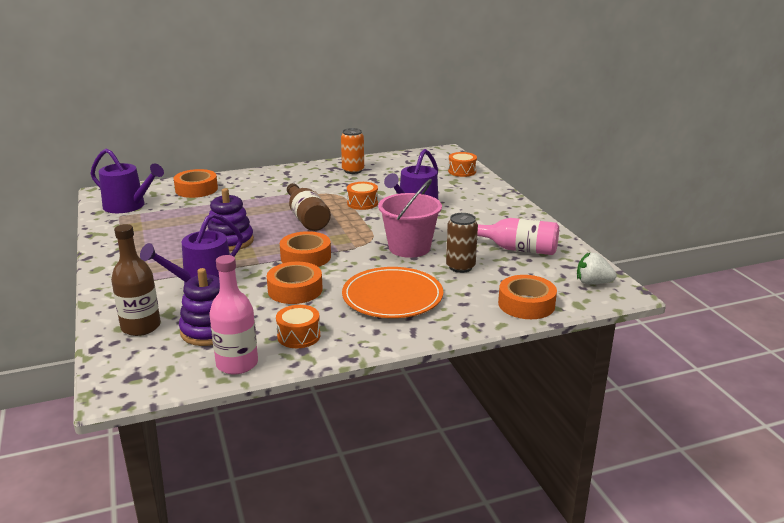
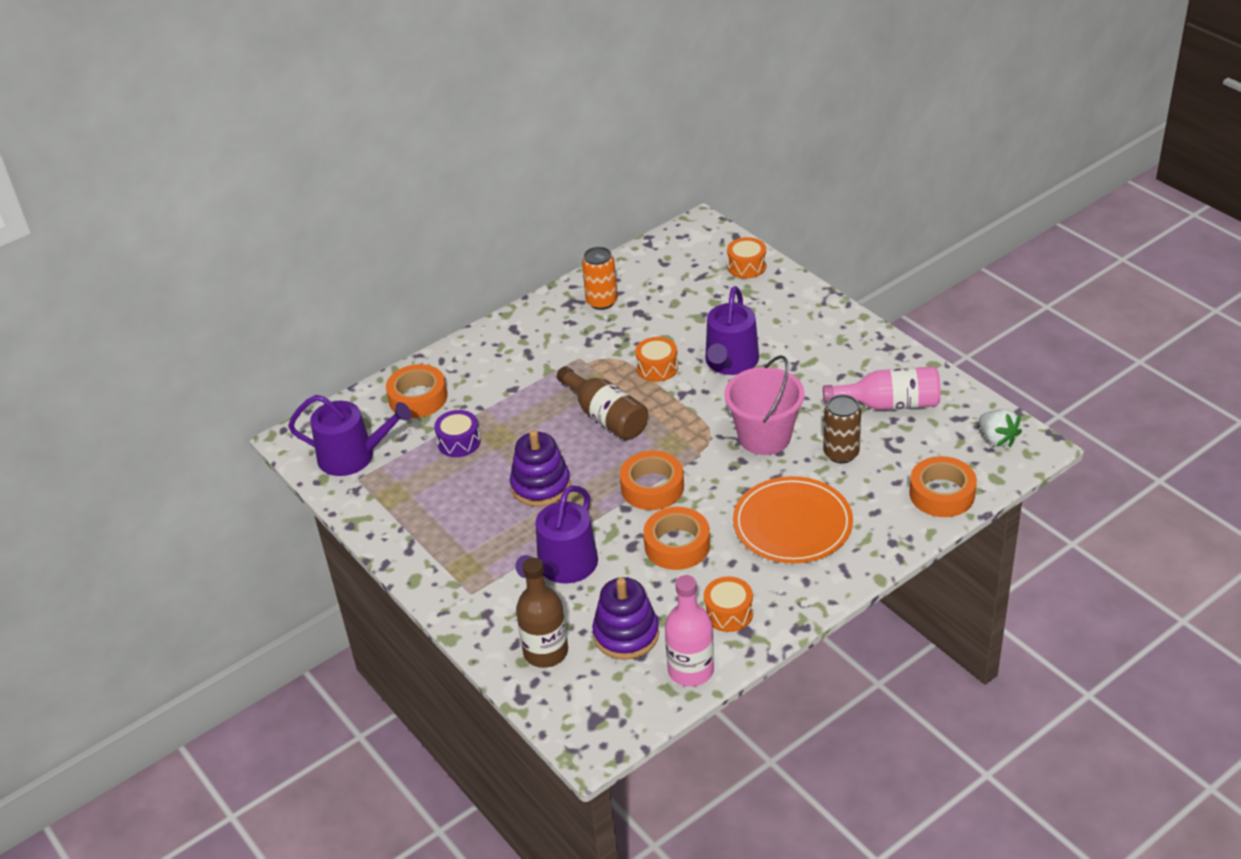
camera: 15 degrees left, 15 degrees up
(200, 212) = (459, 442): none -> purple drum
(593, 283) = (997, 439): white strawberry -> white strawberry turned 120 degrees counterclockwise

